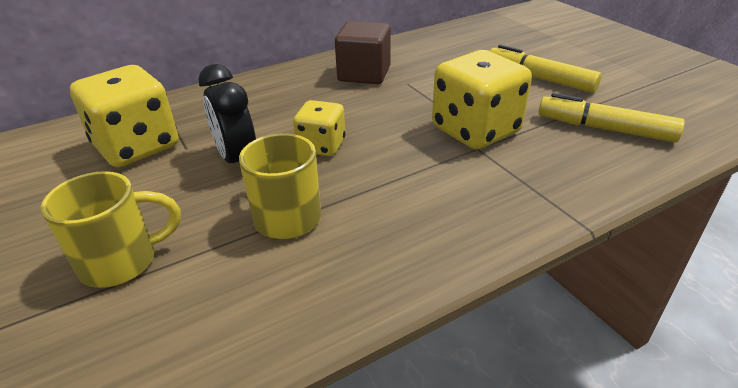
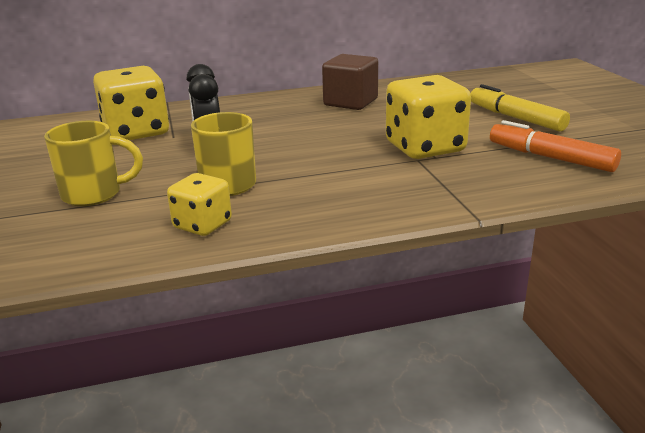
camera: 15 degrees right, 10 degrees down
(321, 146) = (282, 145): yellow dice -> yellow dice (202, 225)
(605, 129) = (550, 157): yellow marker -> orange marker

